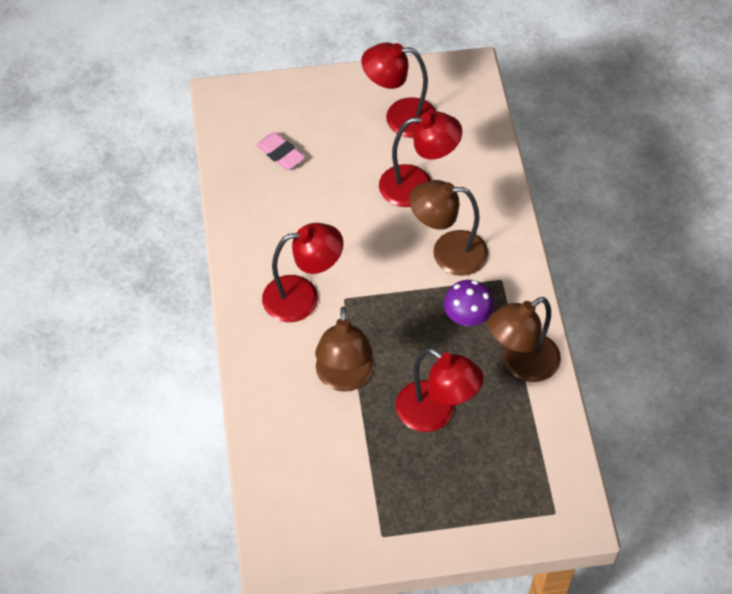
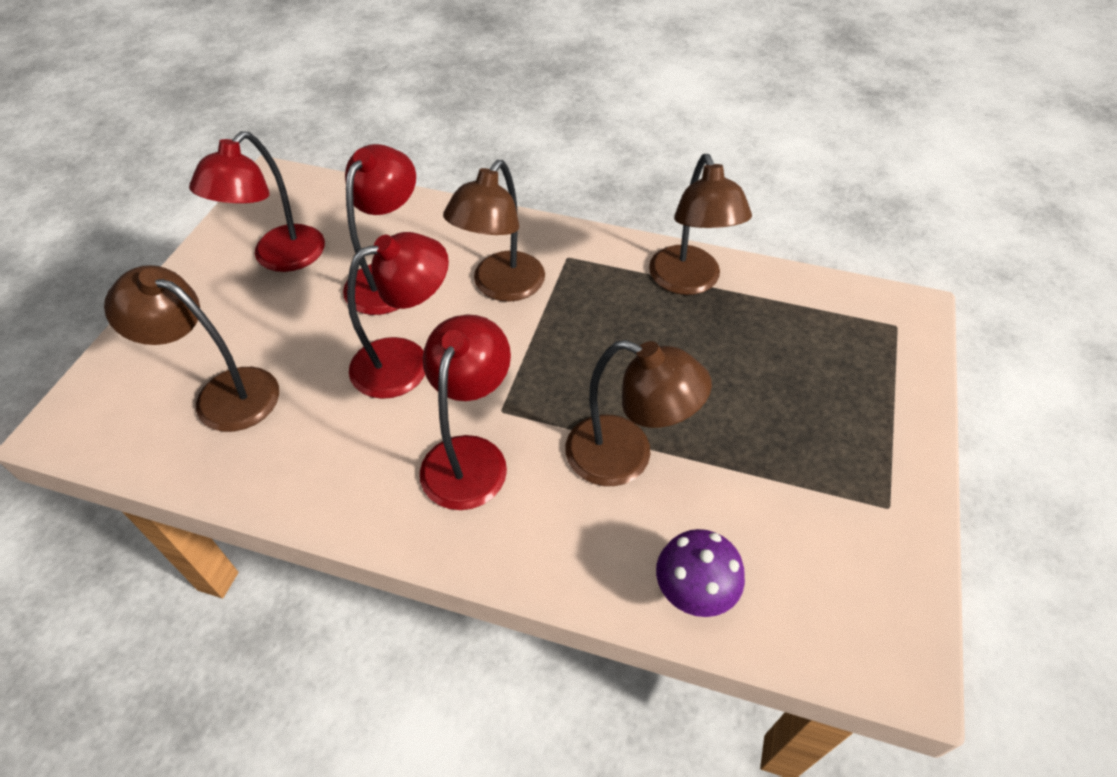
camera: 65 degrees left, 5 degrees down
(280, 154) = (223, 393): pink eraser -> brown lamp
(435, 414) = (723, 382): red lamp -> red lamp (406, 361)
(467, 317) = (600, 303): purple mushroom -> purple mushroom (694, 590)

